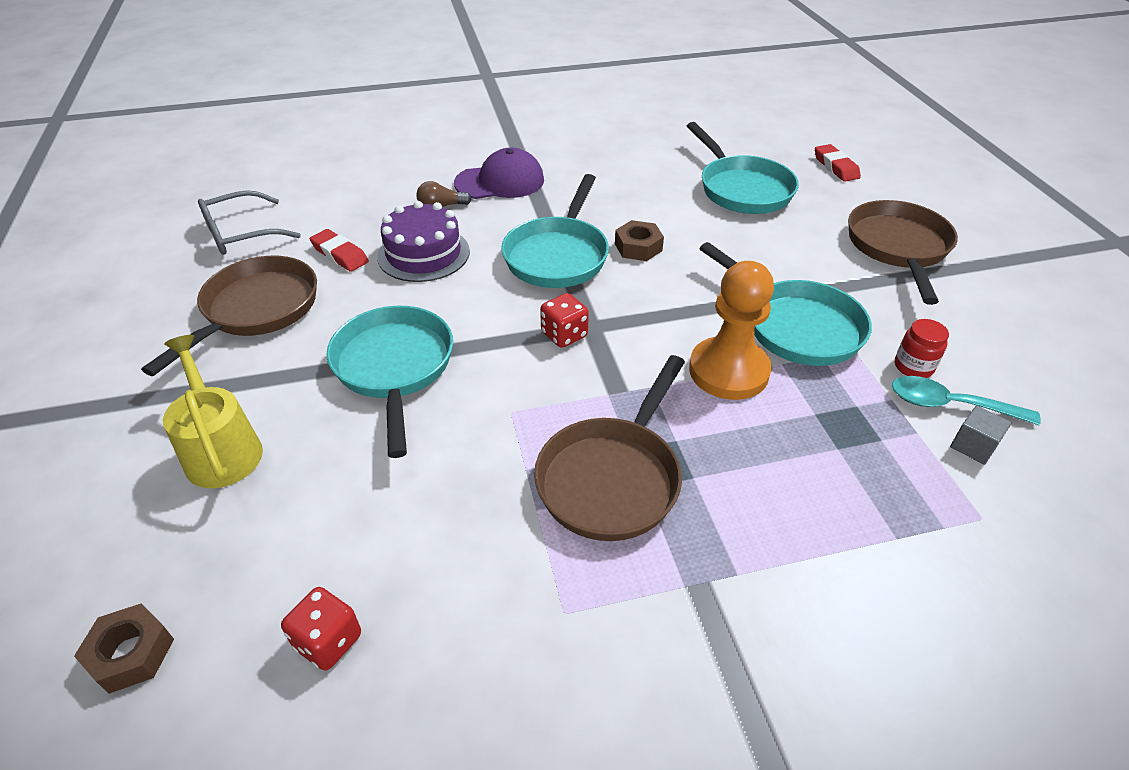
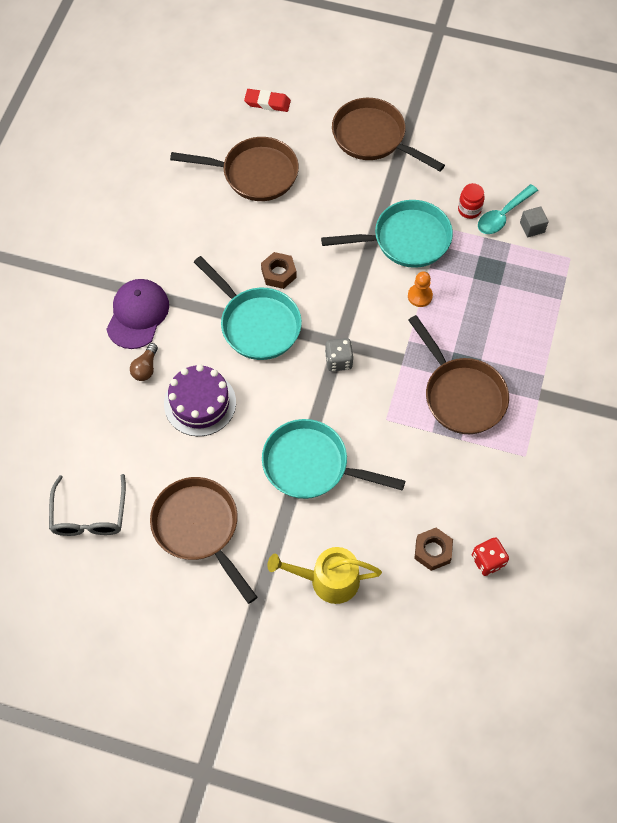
camera: 60 degrees left, 20 degrees up
(131, 653) = (448, 650): brown nut -> brown nut (432, 551)
(340, 254) = (164, 456): red eraser -> none
(564, 335) = (338, 361): red dice -> grey dice
(728, 371) = (420, 296): orange pawn -> orange pawn, size x0.49
(742, 189) = (254, 174): turquoise pan -> brown pan

